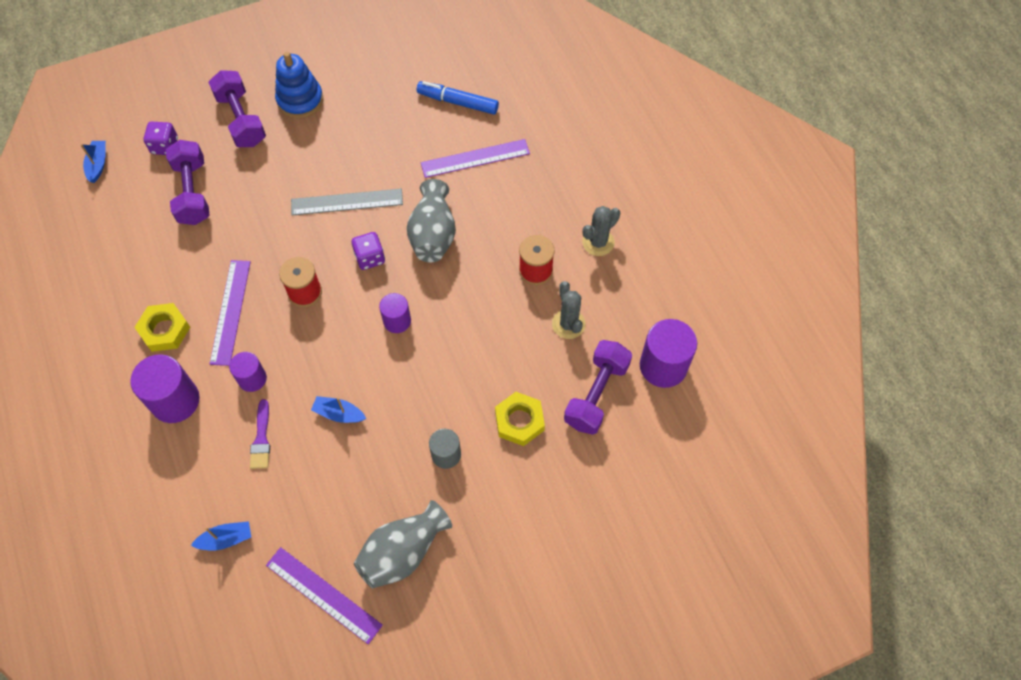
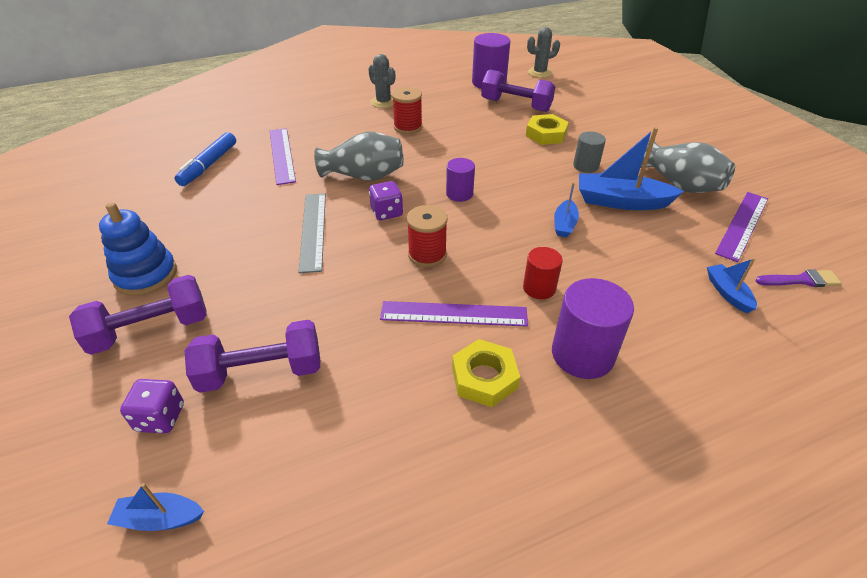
camera: 90 degrees left, 20 degrees down
(252, 379) = (539, 288): purple cylinder -> red cylinder
(261, 439) = (608, 275): purple brush -> purple brush (801, 280)
(374, 478) = (621, 201): none -> blue boat
(568, 324) = (457, 114): grey cactus -> grey cactus (539, 73)

